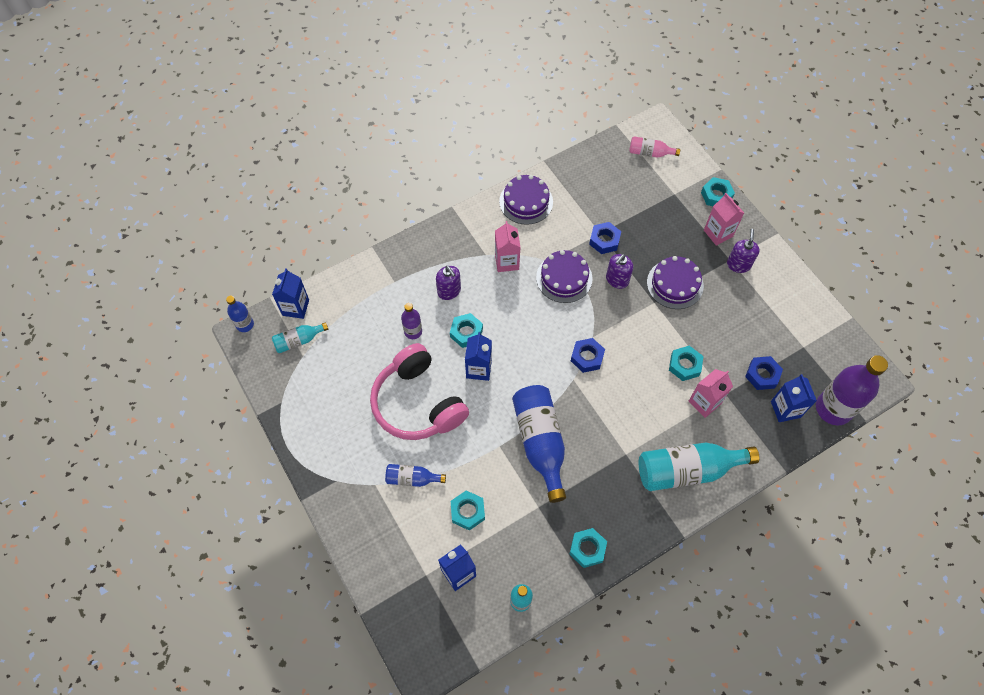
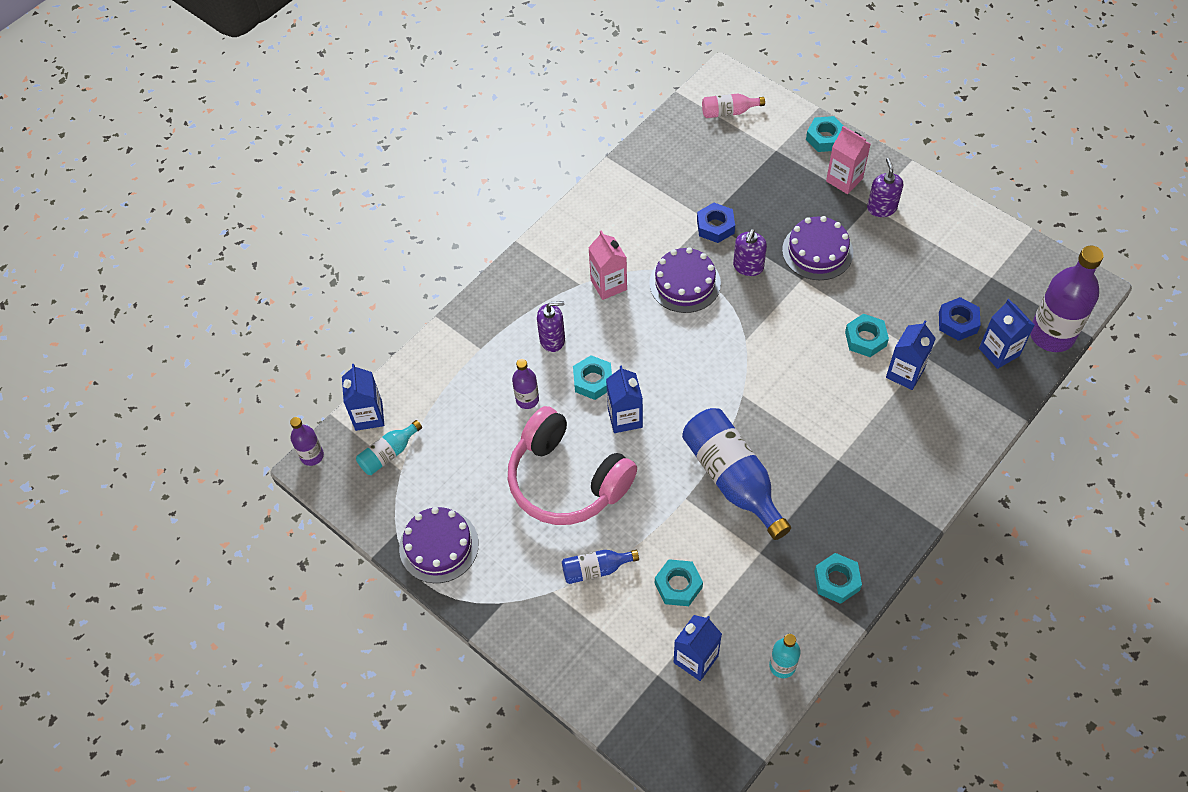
camera: 15 degrees left, 5 degrees down
(245, 324) = (312, 456): blue bottle -> purple bottle
(449, 291) = (552, 339): purple soap dispenser -> purple soap dispenser turned 45 degrees counterclockwise
(526, 201) = (604, 209): purple cake -> purple cake (439, 546)
(587, 357) = (748, 365): blue nut -> none
(687, 470) = (916, 455): turquoise bottle -> none
(704, 402) = (905, 373): pink carton -> blue carton

